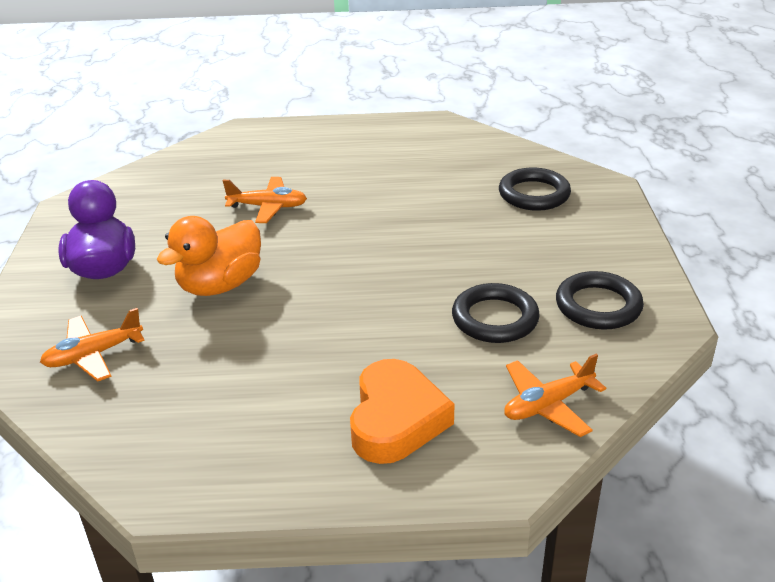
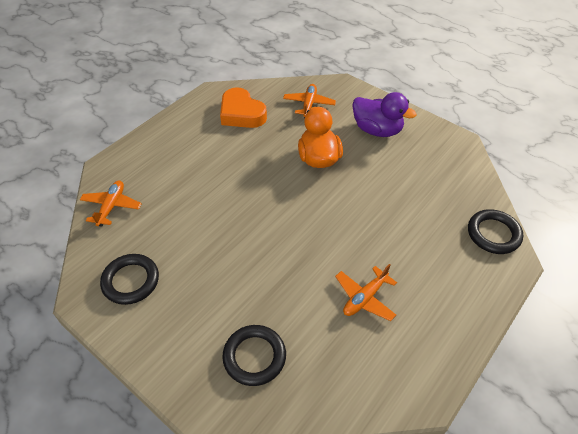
camera: 130 degrees right, 15 degrees up
(268, 207) = (379, 213): orange plane -> orange plane (365, 298)
(396, 419) = (167, 160): orange heart -> orange heart (241, 113)
(495, 318) = (176, 233): black ring -> black ring (493, 234)

